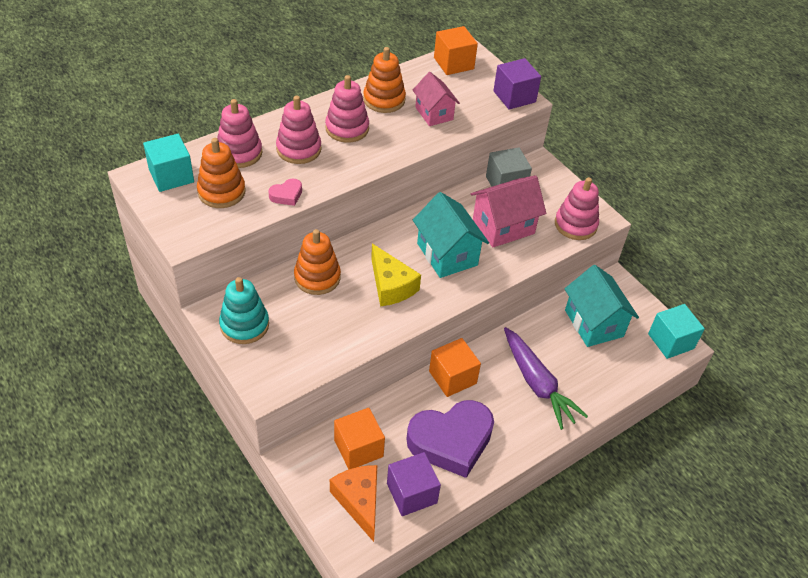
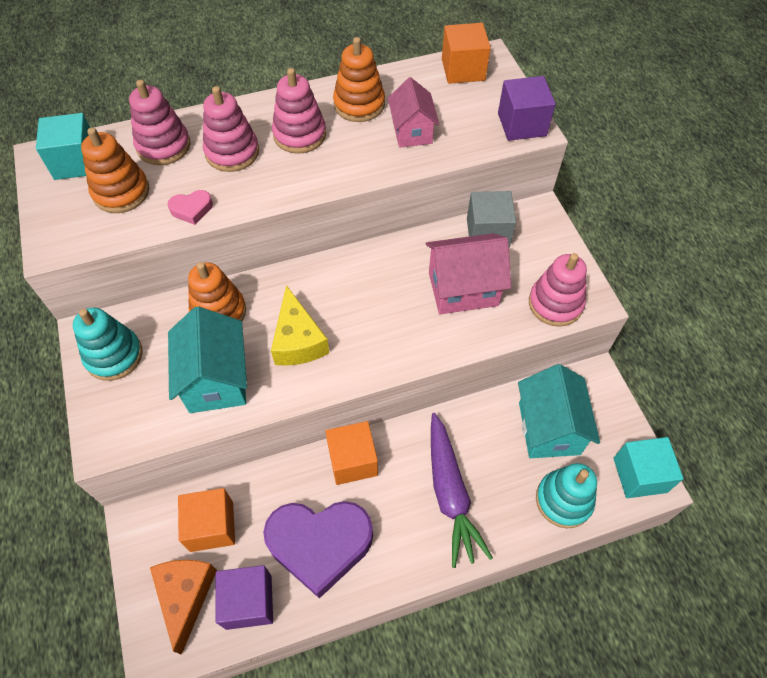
camera: 20 degrees right, 10 degrees up
(447, 254) = (380, 312): turquoise house -> turquoise house (216, 379)
(623, 370) = (563, 500): none -> turquoise stacking toy

